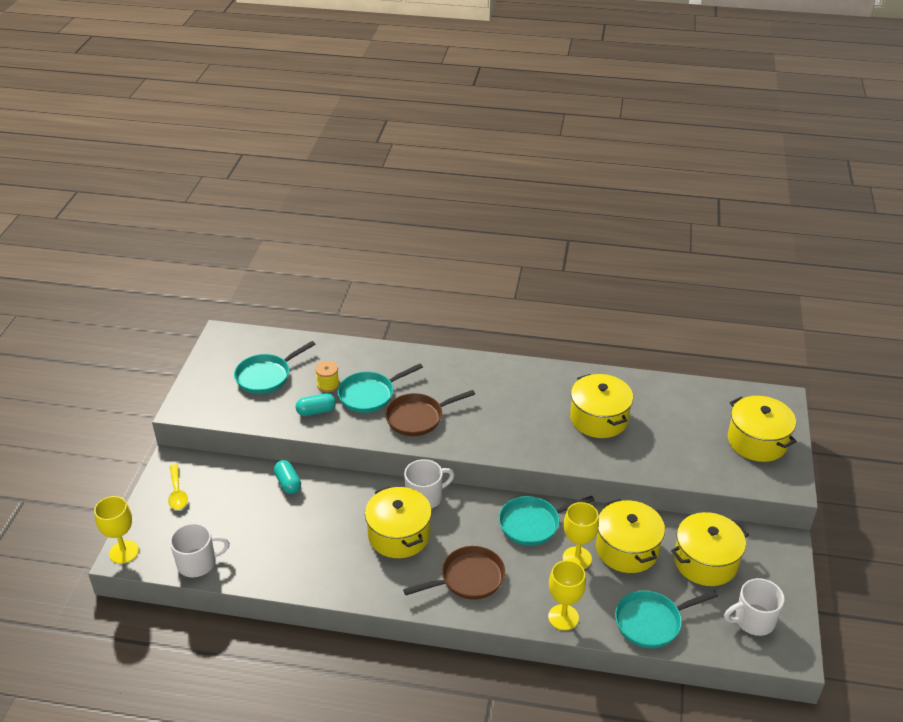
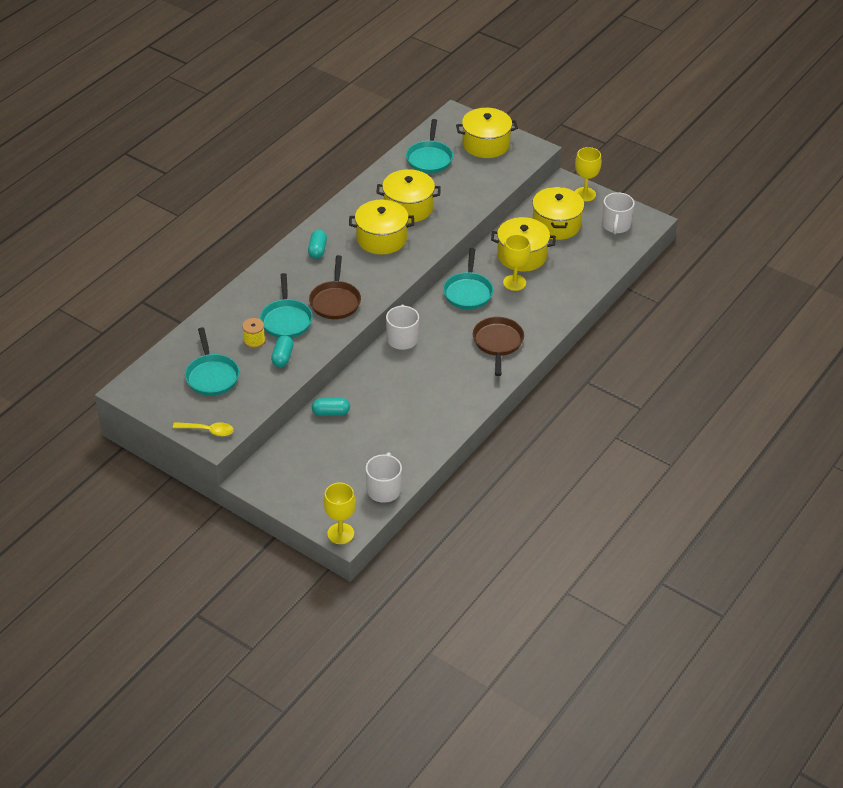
camera: 65 degrees left, 5 degrees up
(177, 493) = (293, 485): yellow spoon -> yellow spoon (208, 431)
(399, 535) = (431, 365): yellow pot -> yellow pot (381, 238)
(483, 379) = (317, 250): none -> turquoise capsule
(563, 617) = (561, 309): yellow goblet -> yellow goblet (585, 194)
(651, 622) = (590, 270): turquoise pan -> turquoise pan (429, 158)

